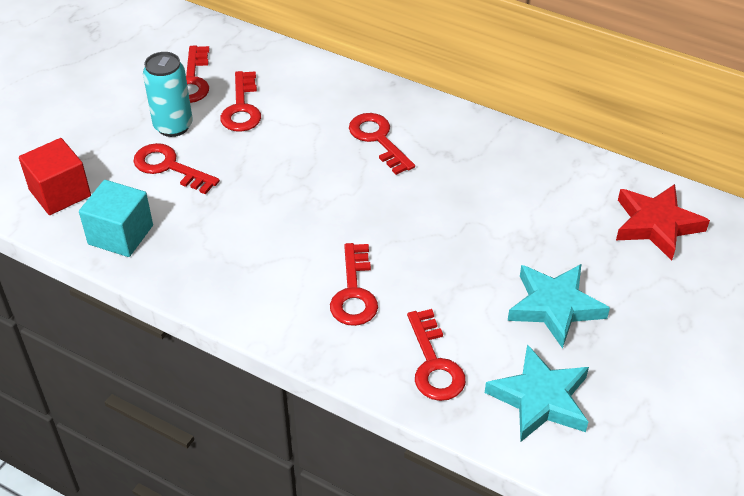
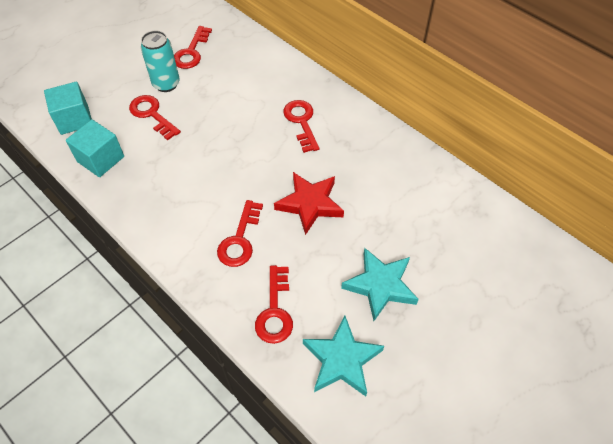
camera: 15 degrees right, 10 degrees up
(60, 193) = (74, 119): red cube -> turquoise cube
(242, 108) = (217, 79): red key -> none
(656, 225) = (482, 234): red star -> red star (310, 204)

